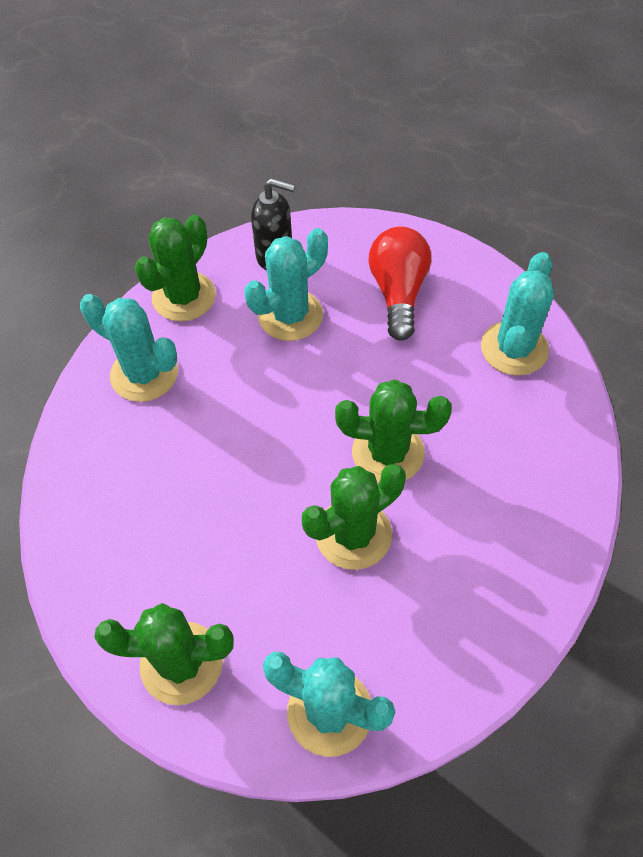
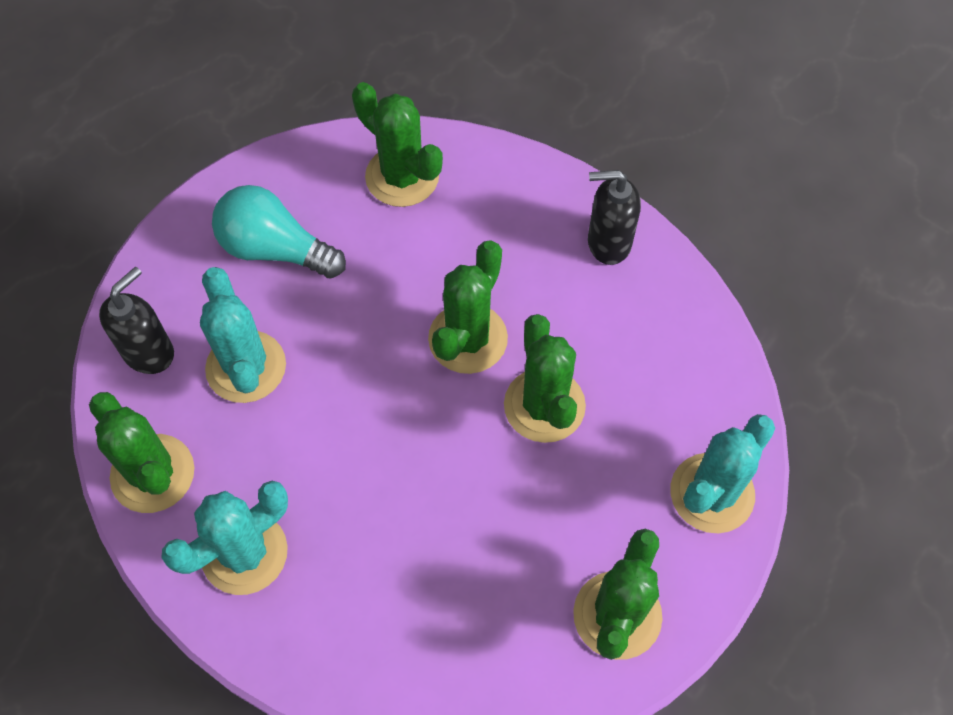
camera: 70 degrees left, 5 degrees up
(398, 293) = (275, 249): red light bulb -> turquoise light bulb
(514, 348) = (402, 176): turquoise cactus -> green cactus
(544, 531) = (608, 243): none -> black soap dispenser

